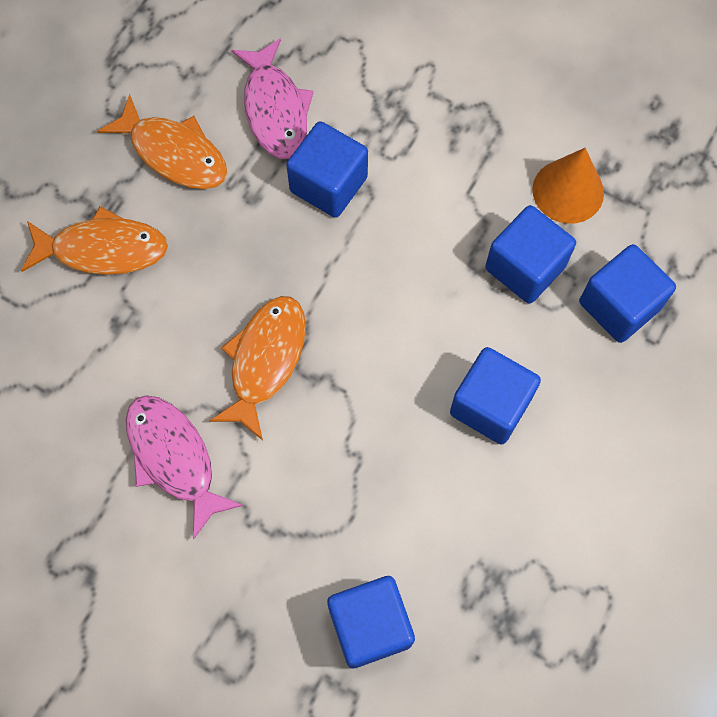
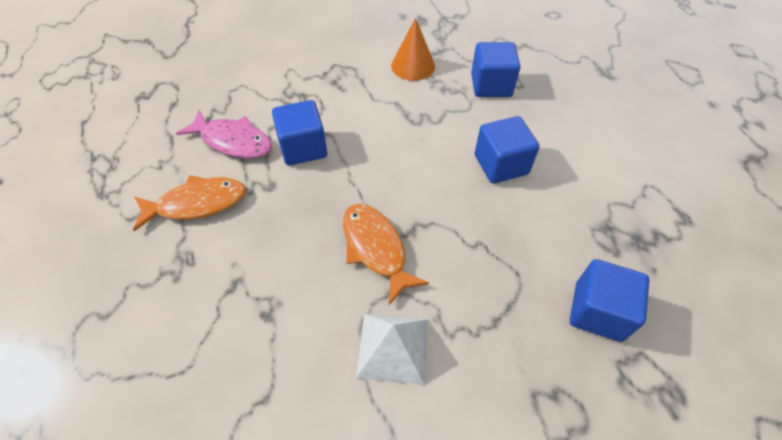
camera: 50 degrees left, 15 degrees down
(103, 249) = (209, 286): orange fish -> none
(174, 458) = (392, 347): pink fish -> white pyramid
(525, 267) = (436, 104): blue cube -> none

